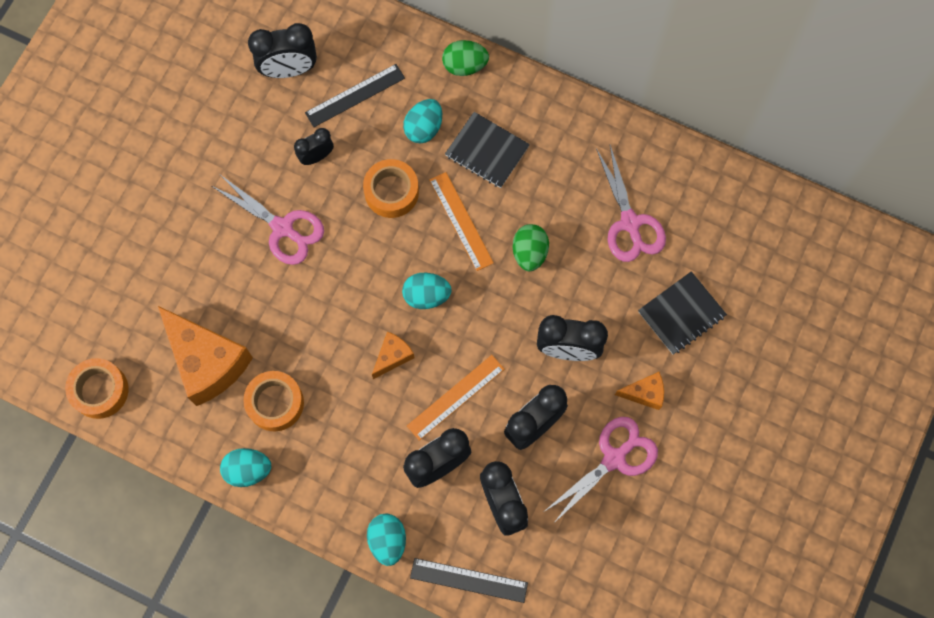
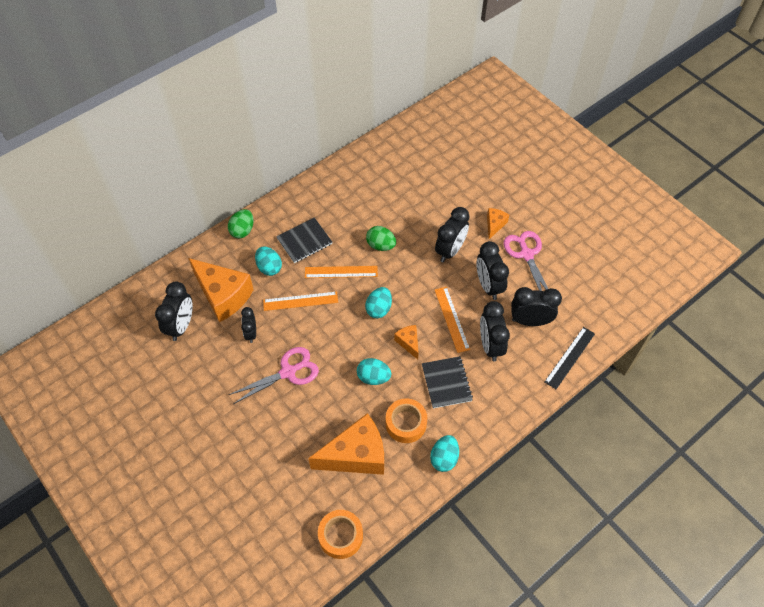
camera: 65 degrees left, 15 degrees down
(355, 95) = (223, 295): black ruler -> orange cheese
(387, 540) = (527, 392): turquoise egg -> turquoise egg (373, 377)
(391, 192) = (300, 301): orange tape -> orange ruler
(630, 223) = (390, 191): pink scissors -> none
(681, 314) = (456, 189): black notebook -> black notebook (446, 383)

